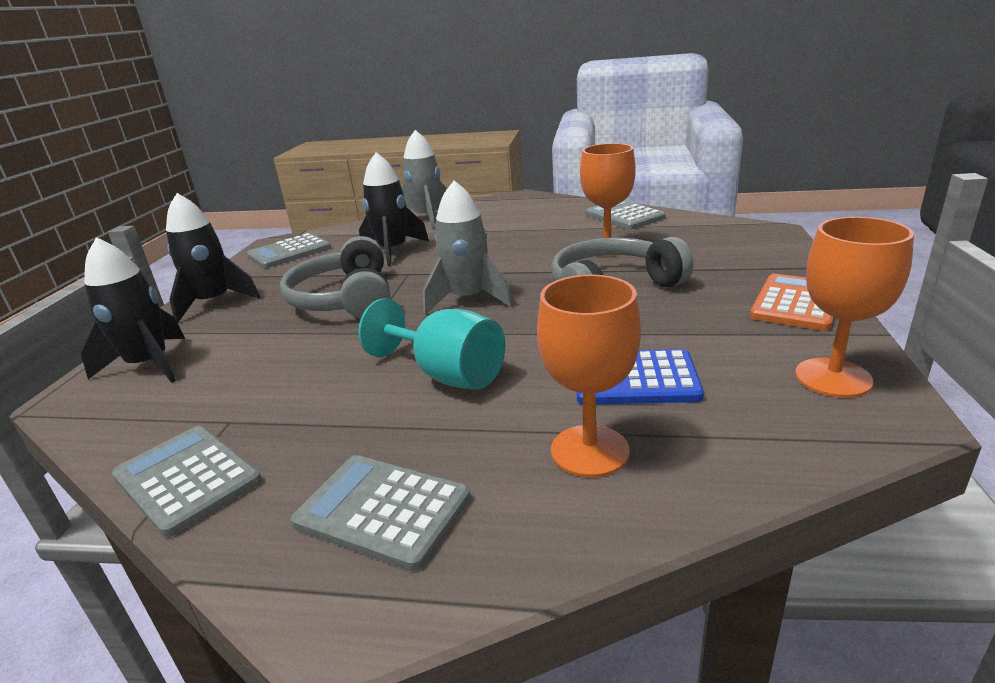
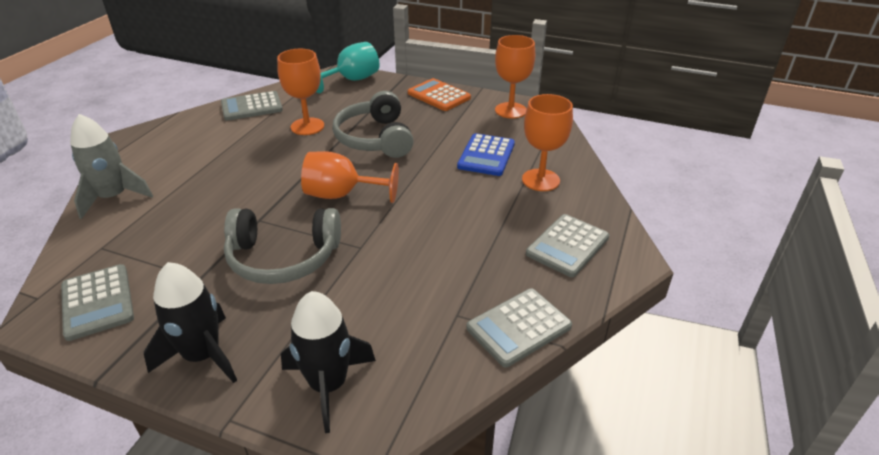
camera: 80 degrees left, 10 degrees up
(393, 251) = (189, 225): black rocket -> none
(447, 374) = (447, 214): turquoise goblet -> turquoise goblet (351, 80)
(467, 299) = (342, 195): grey rocket -> orange goblet

